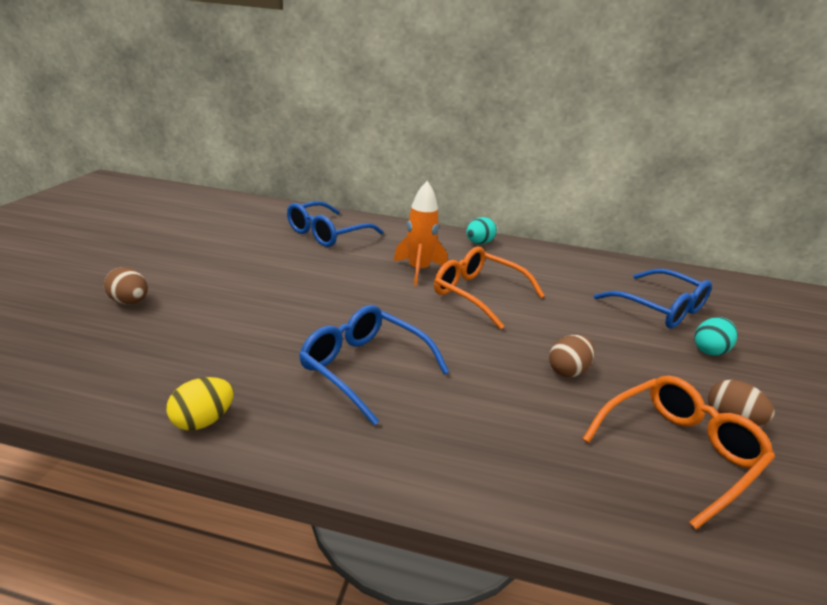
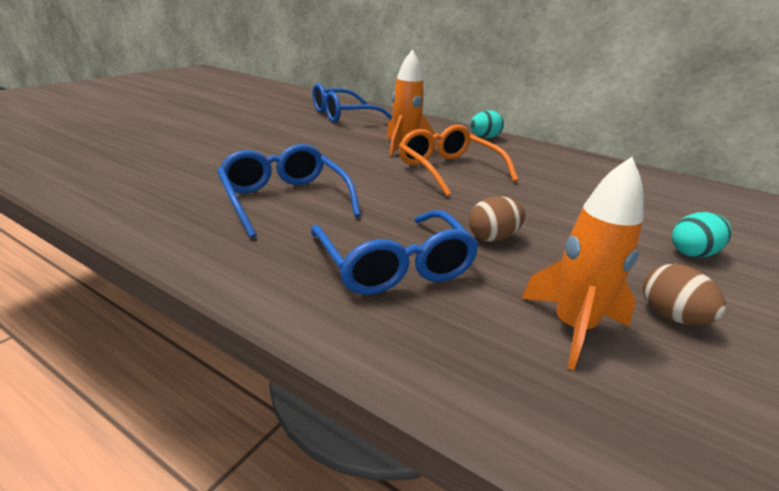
camera: 20 degrees right, 0 degrees up
(130, 302) = (142, 133): brown egg -> none
(203, 421) = (114, 207): yellow egg -> none
(661, 309) = (655, 211): blue glasses -> blue glasses (395, 266)
(679, 451) = (572, 328): orange glasses -> orange rocket

